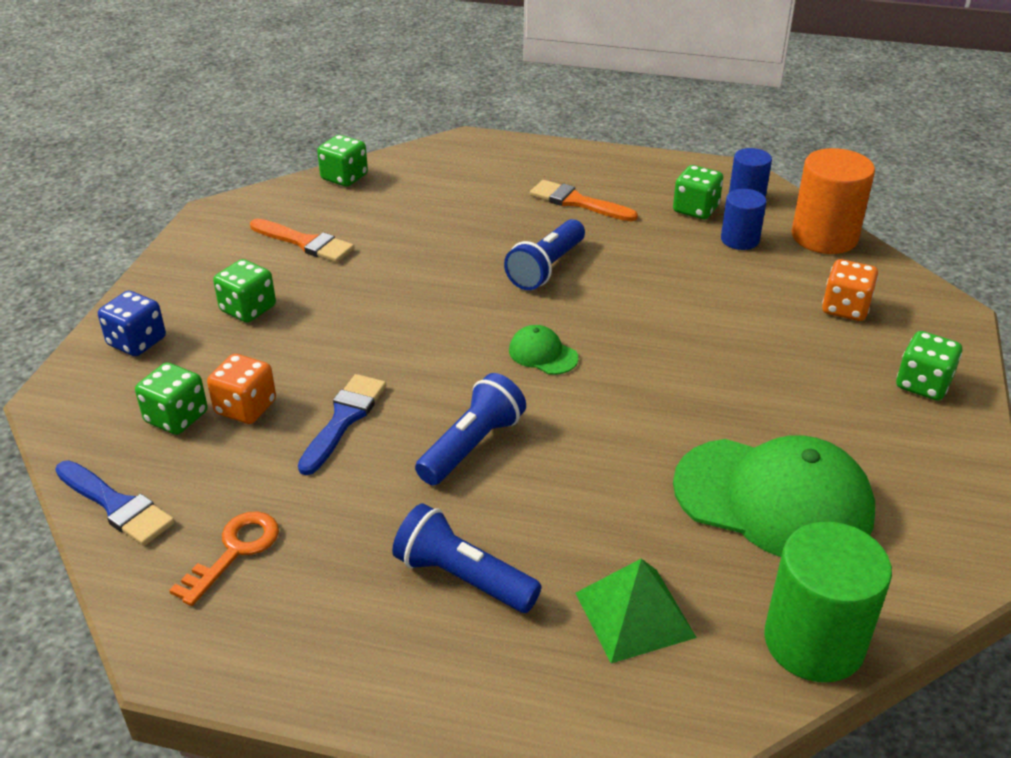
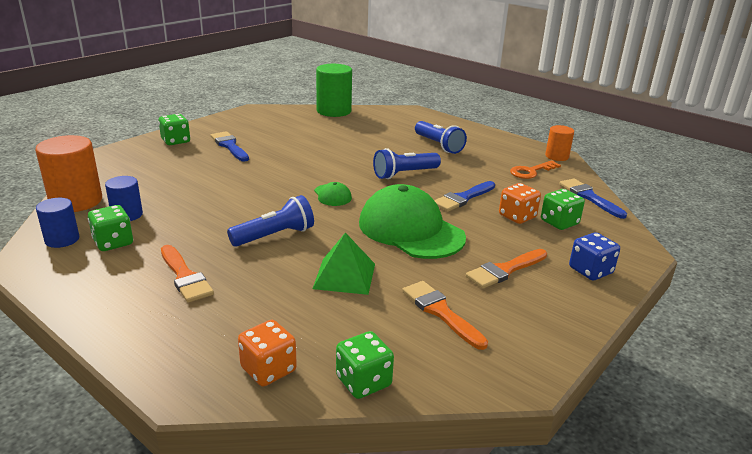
camera: 155 degrees left, 10 degrees down
(177, 646) = (556, 156): none -> orange cylinder
(248, 309) = (505, 270): green dice -> orange brush
(634, 614) = (384, 126): green pyramid -> green pyramid (344, 276)
(773, 499) = (298, 133): green cap -> green cap (410, 230)
(826, 406) = (229, 146): none -> blue brush
(845, 308) = (146, 170): orange dice -> orange dice (268, 369)

